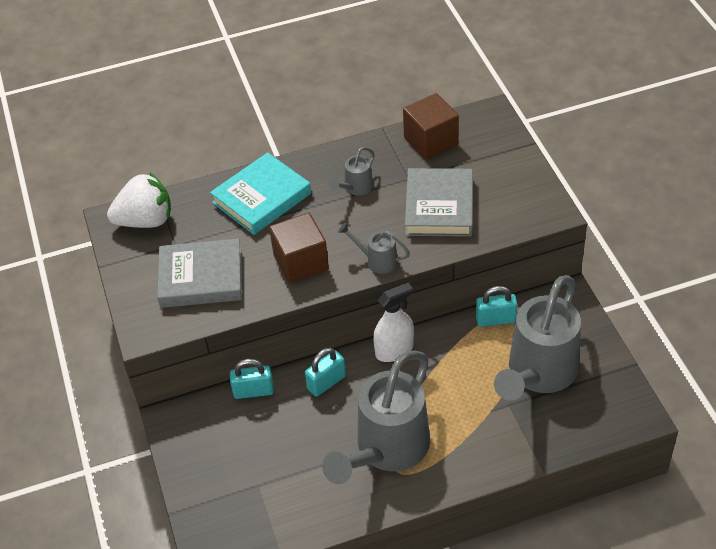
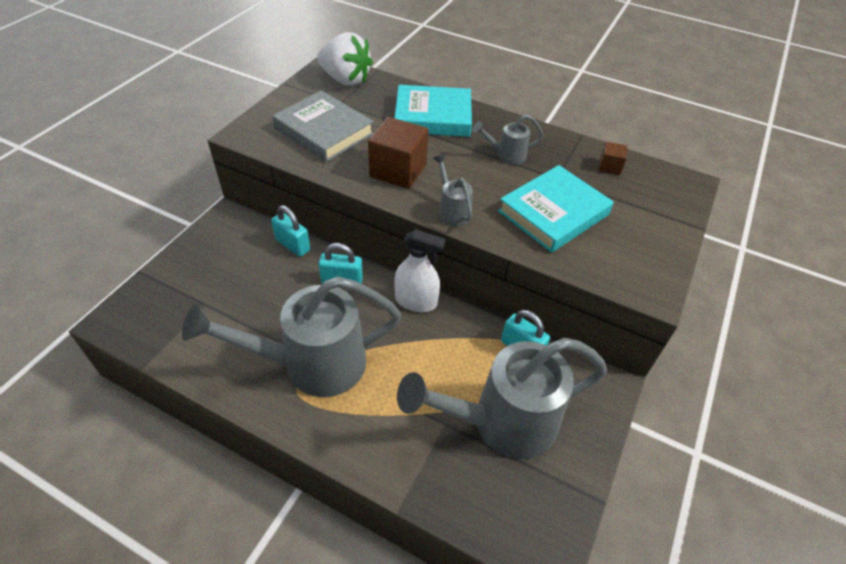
camera: 40 degrees right, 0 degrees up
(431, 141) = (609, 167): brown cube -> brown cube, size x0.50
(439, 207) = (553, 213): grey book -> turquoise book

